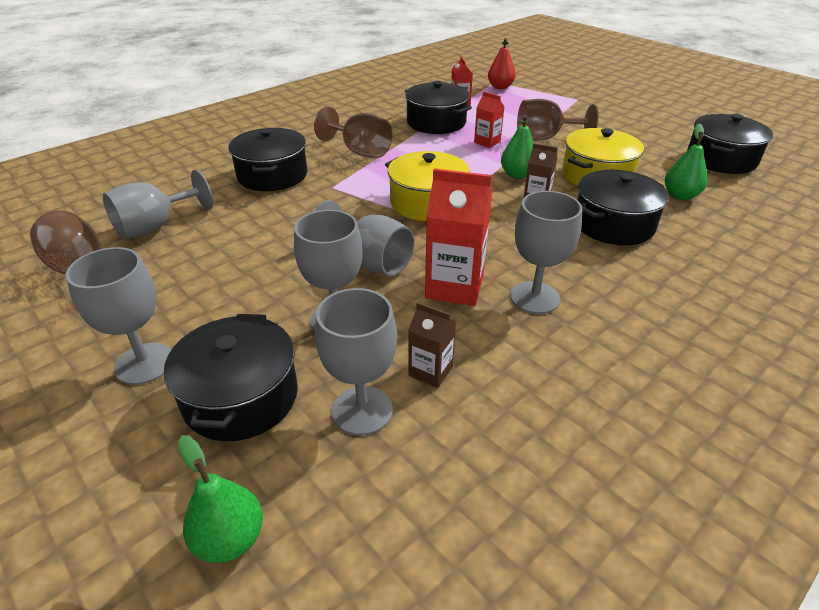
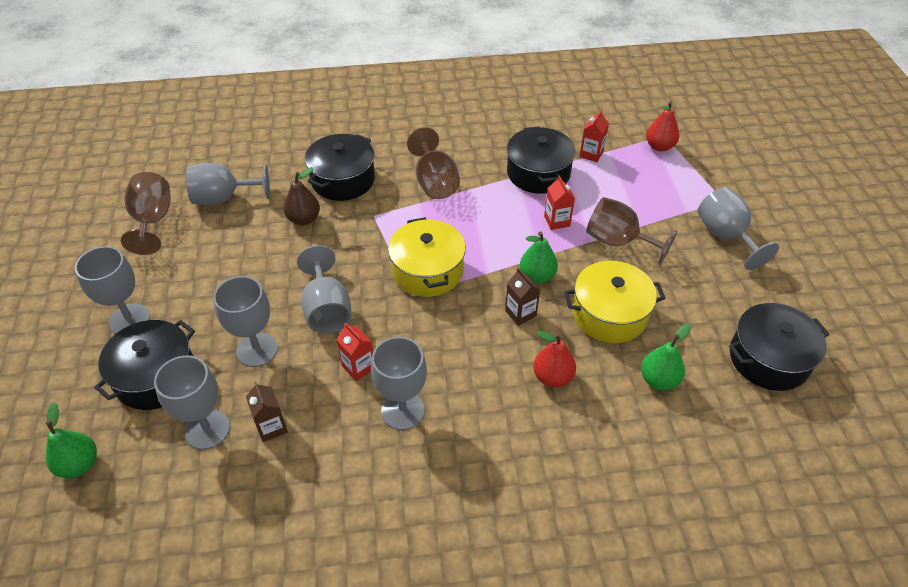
camera: 35 degrees right, 10 degrees up
(265, 211) = (304, 219): none -> brown pear
(454, 287) = (358, 367): red carton -> red carton, size x0.56
(605, 114) = (726, 236): none -> grey goblet
(613, 224) = (552, 377): black pot -> red pear

